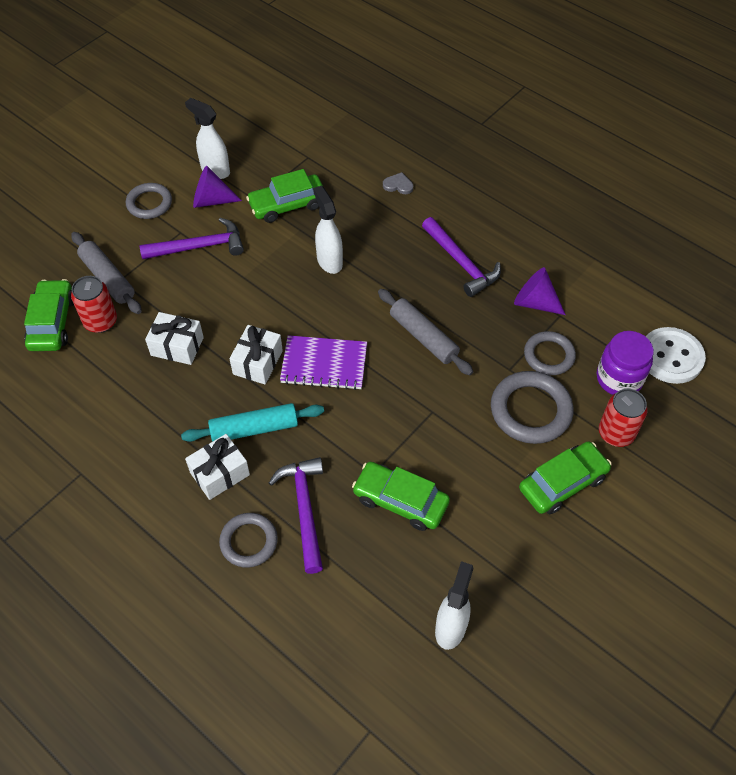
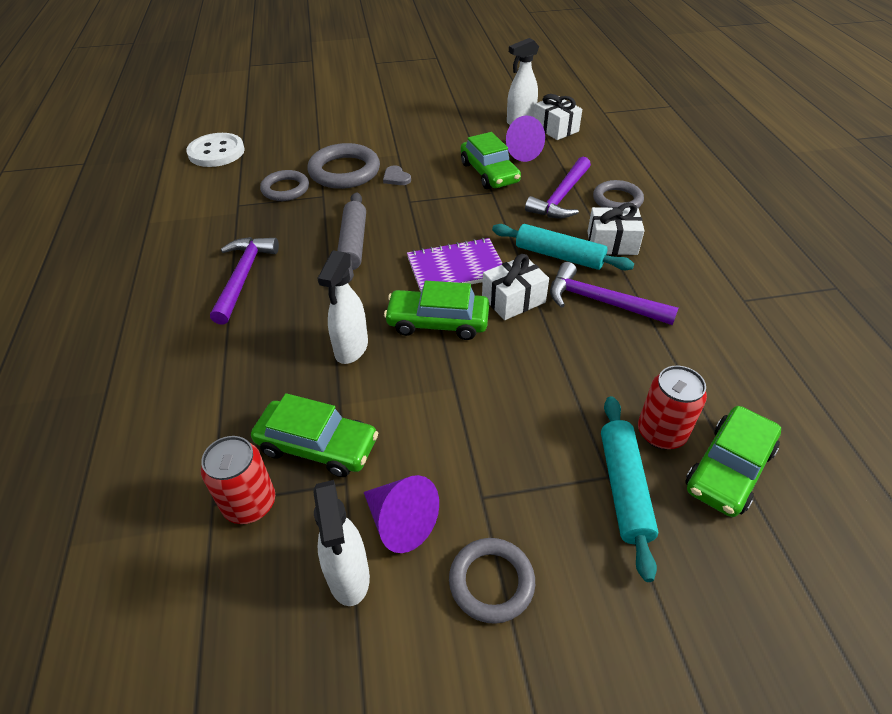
camera: 140 degrees left, 10 degrees down
(108, 278) = (624, 488): grey rolling pin -> turquoise rolling pin
(177, 346) = (584, 356): white gift -> white gift (555, 128)
(199, 247) = (474, 457): purple hammer -> purple hammer (601, 301)
(324, 364) = (456, 268): purple notebook -> purple notebook turned 60 degrees counterclockwise
(398, 185) = (178, 387): grey heart -> grey heart (396, 178)
(534, 302) = (239, 221): purple cone -> purple cone (520, 152)
(562, 483) = (378, 137): green car -> green car (438, 322)
(616, 433) = (313, 140): red can -> red can (250, 504)
(619, 379) = (265, 158): purple jar -> none

